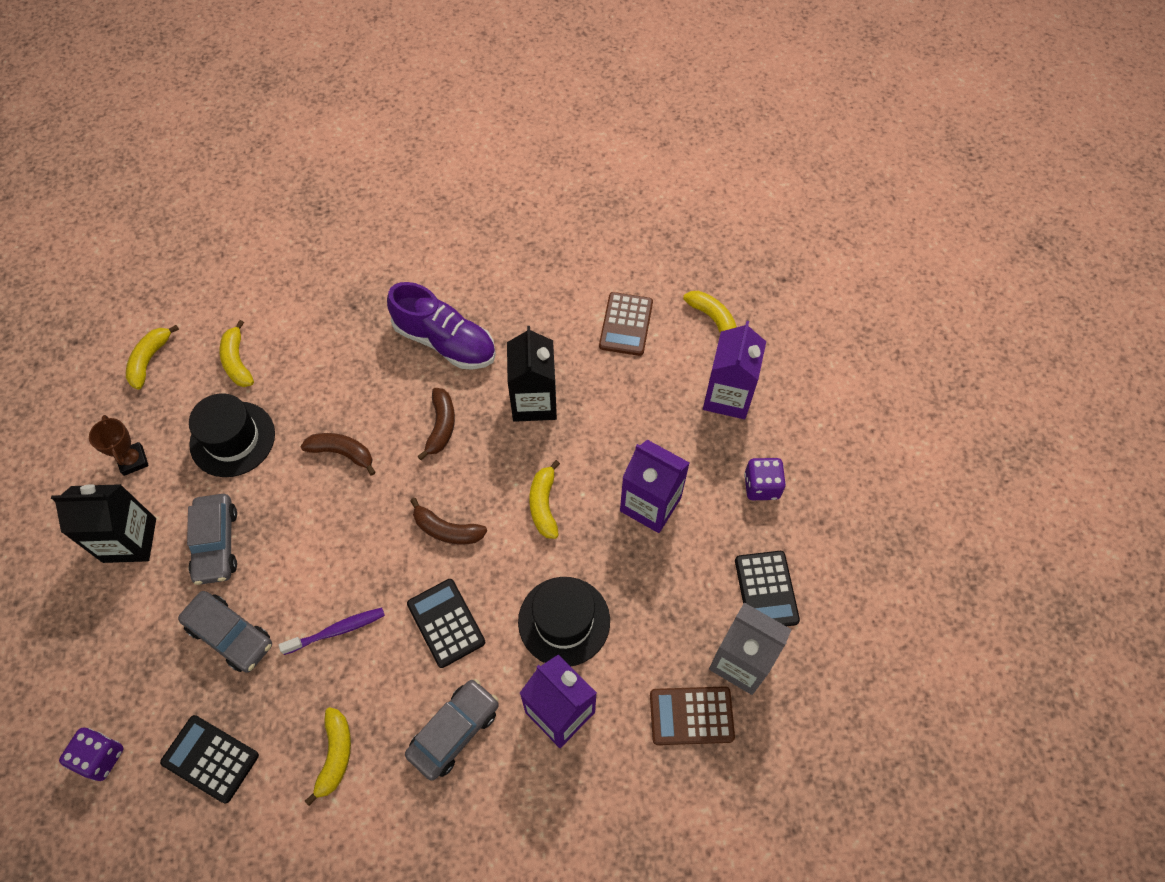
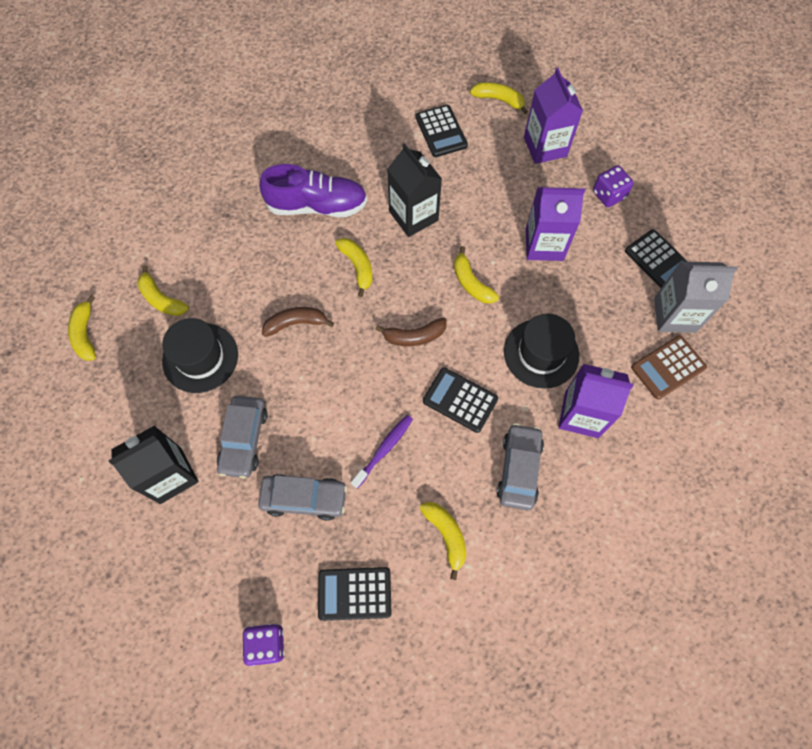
camera: 30 degrees left, 5 degrees up
(133, 460) = (128, 416): brown trophy -> none
(216, 543) = (244, 439): grey car -> grey car turned 45 degrees clockwise
(441, 426) = (357, 267): brown banana -> yellow banana
(626, 324) = (441, 131): brown calculator -> black calculator

